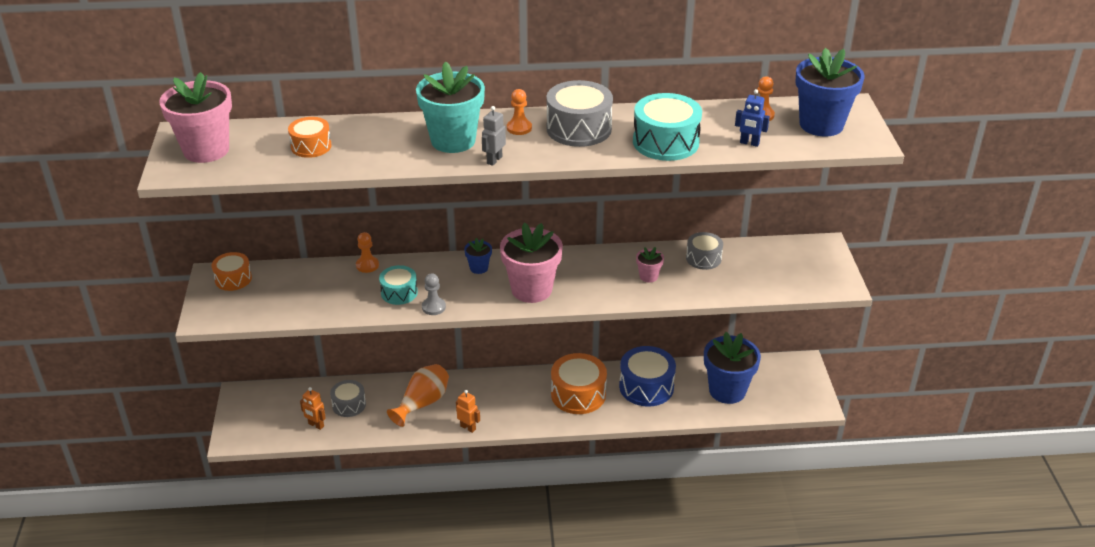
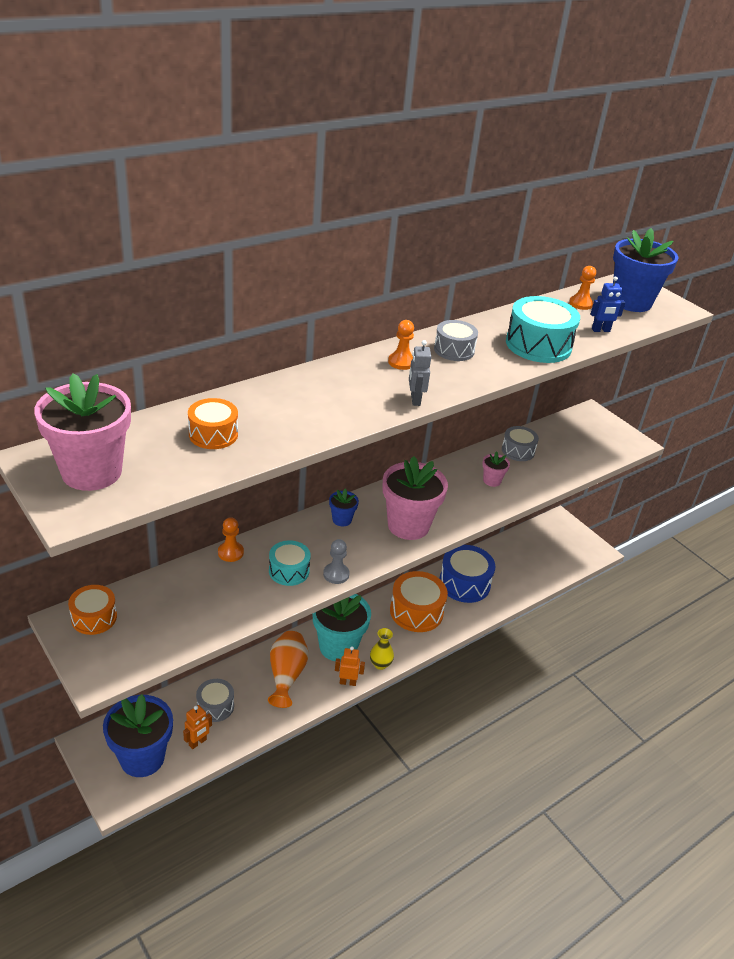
camera: 35 degrees left, 0 degrees up
(316, 425) = (198, 742): orange robot -> orange robot turned 45 degrees counterclockwise
(453, 141) = (354, 390): turquoise flower pot -> turquoise flower pot (338, 646)
(508, 424) = (380, 664): none -> yellow vase
(579, 129) = (454, 350): grey drum -> grey drum, size x0.60
(727, 390) = (526, 563): blue flower pot -> blue flower pot (142, 758)

